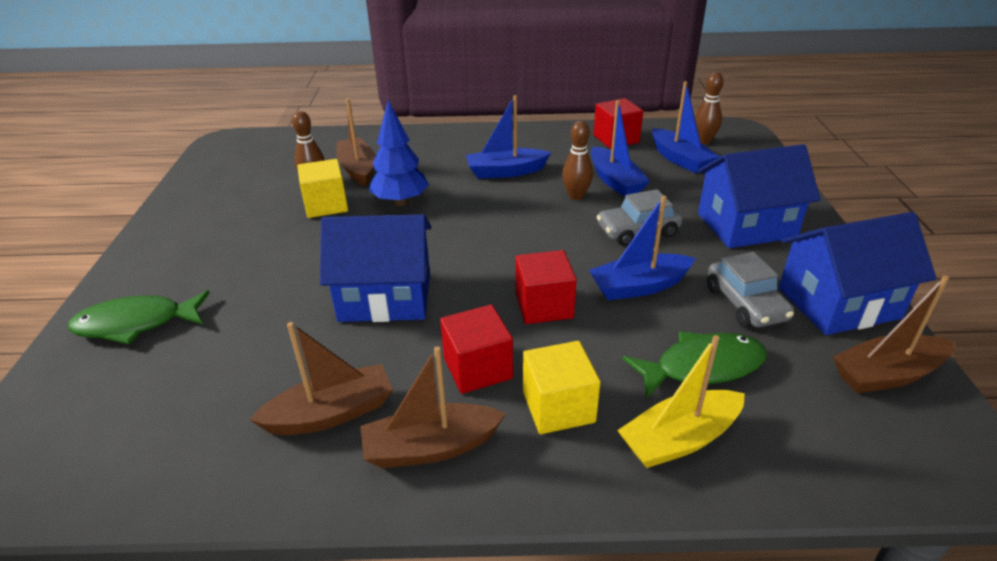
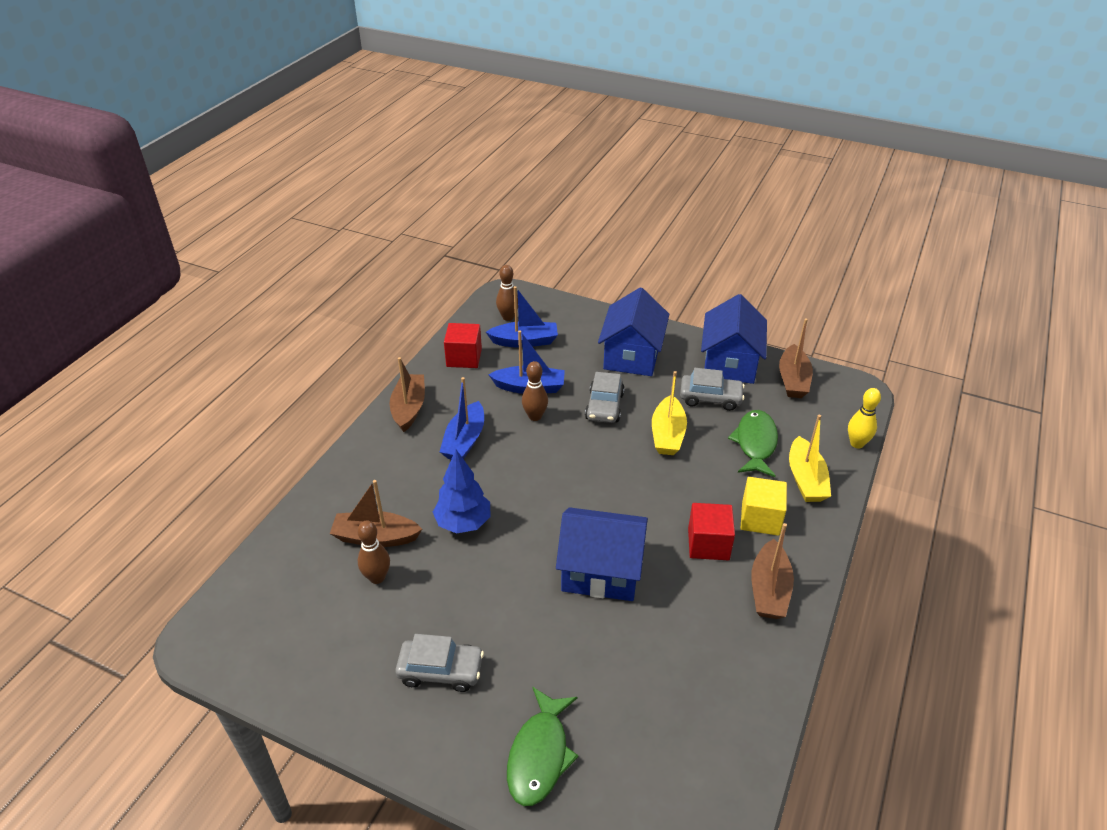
camera: 65 degrees left, 5 degrees up
(223, 242) = (441, 671): none -> grey car
(326, 205) = (428, 577): yellow cube -> none
(331, 413) = (717, 634): brown boat -> brown boat (409, 408)
(385, 297) = (601, 571): blue house -> blue house turned 75 degrees clockwise
(544, 306) = (662, 488): red cube -> none
(639, 286) = (667, 434): blue boat -> yellow boat
(828, 489) = (857, 443): none -> yellow bowling pin

